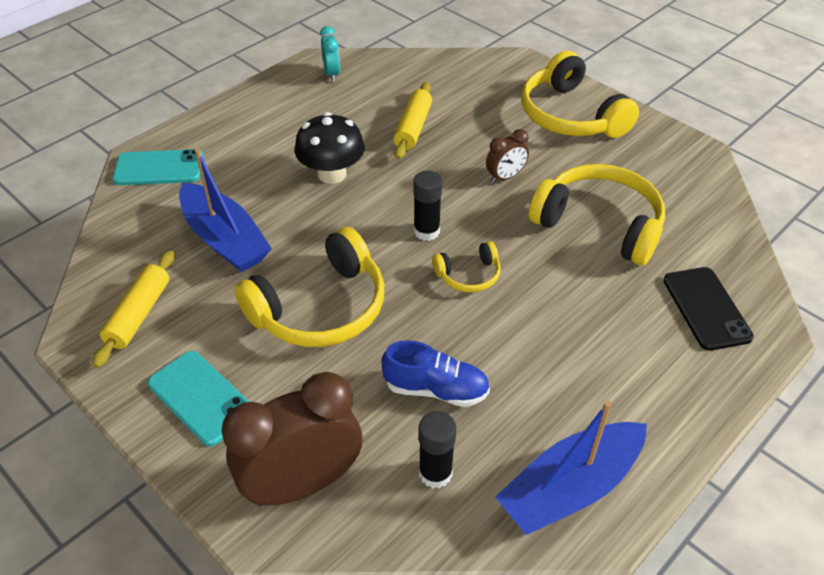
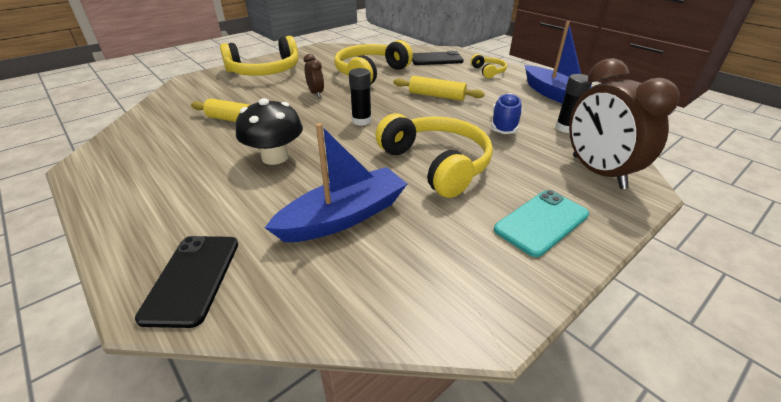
camera: 85 degrees left, 10 degrees down
(139, 314) = (446, 273): yellow rolling pin -> yellow rolling pin (436, 96)
(159, 168) = (192, 278): turquoise phone -> black phone
(332, 74) = (116, 155): turquoise clock -> none
(469, 275) = (407, 110): yellow headphones -> yellow headphones (488, 71)

